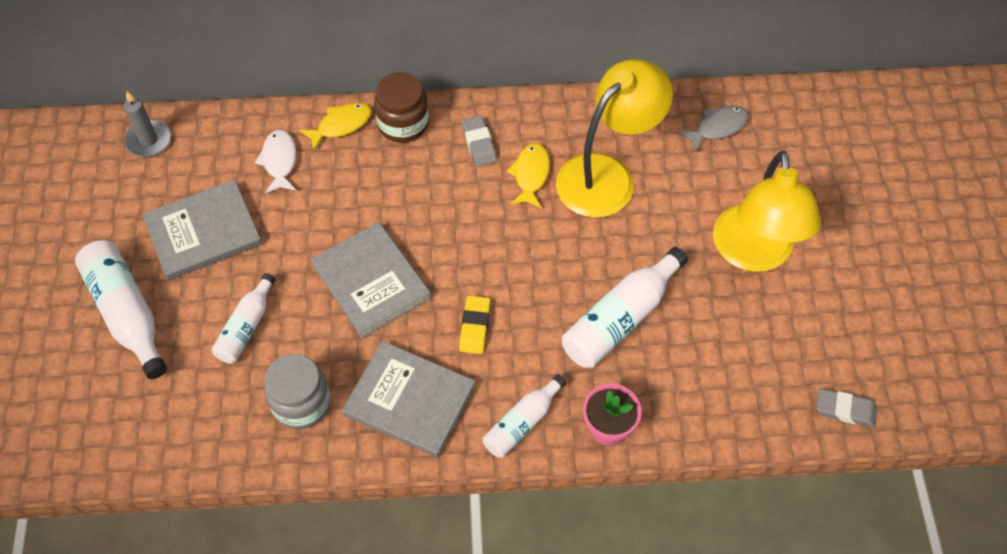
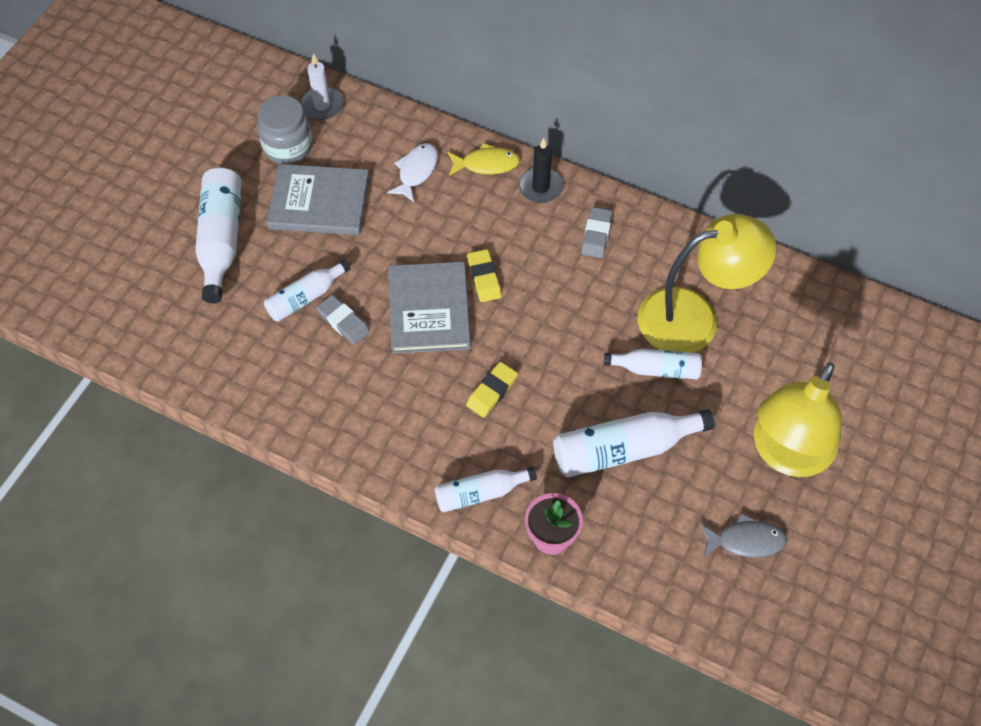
camera: 30 degrees right, 0 degrees up
(149, 140) = (322, 105): grey candle -> white candle
(301, 403) = (311, 382): grey jar -> grey jar (288, 147)
(403, 124) = (540, 187): brown jar -> black candle
(403, 228) = (484, 278): none -> yellow eraser
(409, 401) = (398, 425): grey book -> none
(530, 175) = (625, 284): yellow fish -> none
(603, 235) = (656, 369): none -> white bottle
(717, 127) = (829, 323): grey fish -> grey fish (746, 541)
(845, 410) = (780, 637): grey eraser -> grey eraser (343, 322)

